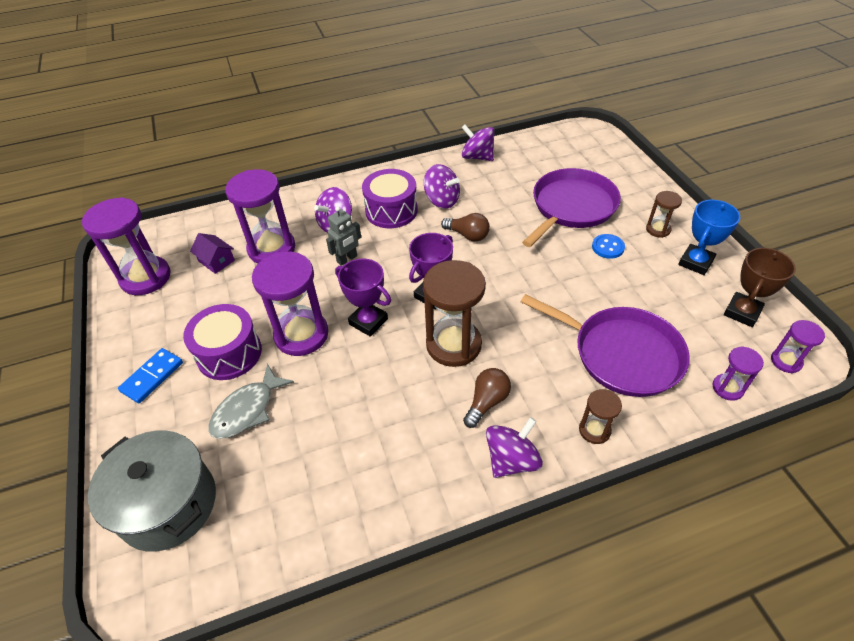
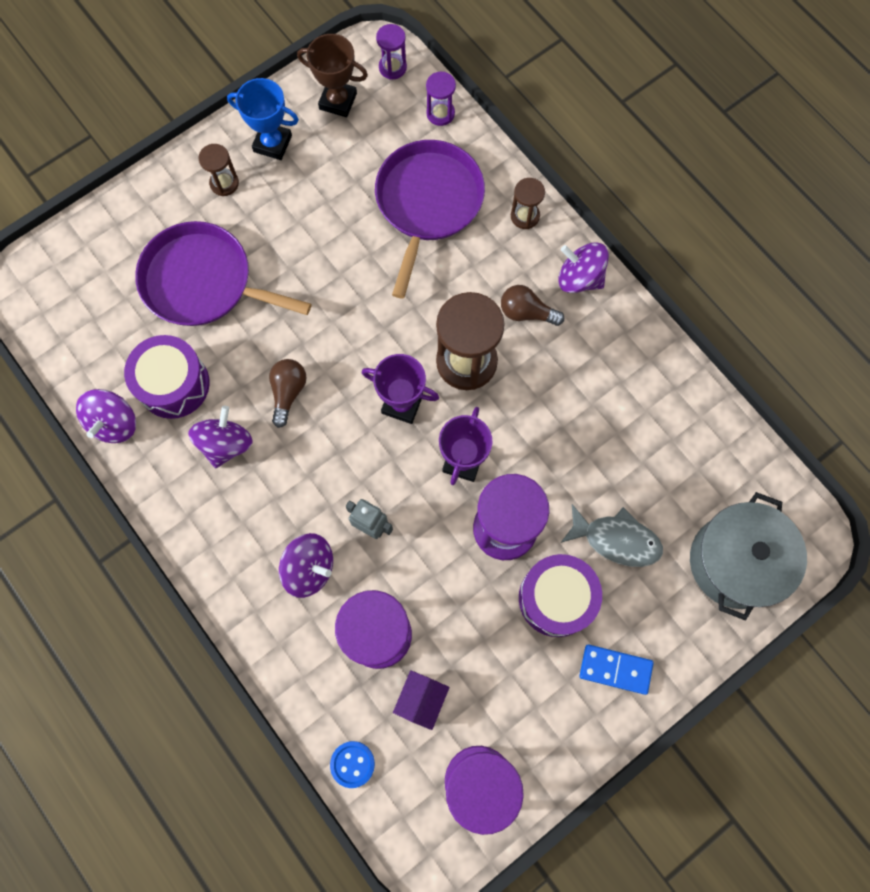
camera: 110 degrees left, 25 degrees up
(391, 211) = (263, 504): purple drum -> purple drum (173, 384)
(608, 247) = (270, 232): blue button -> blue button (352, 764)

